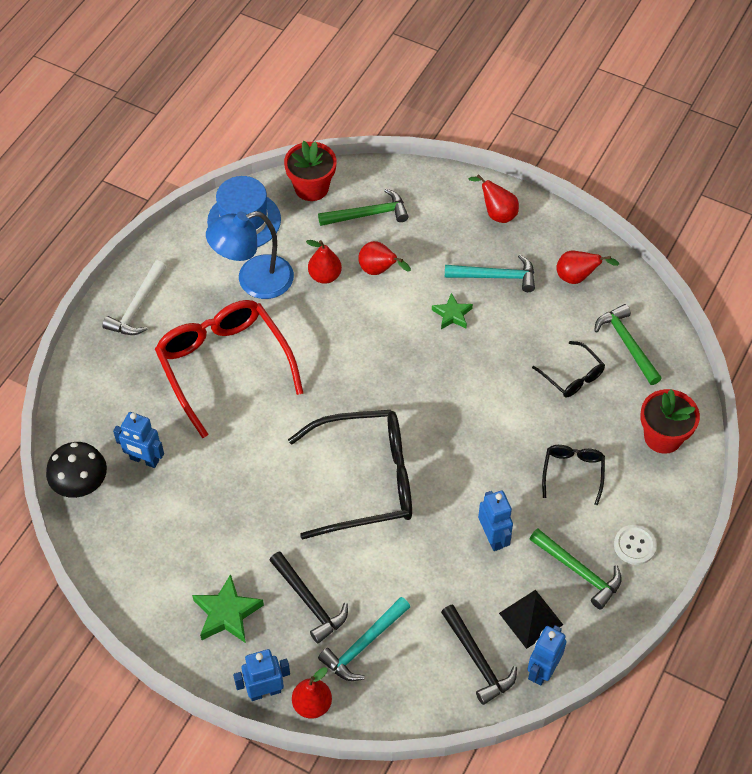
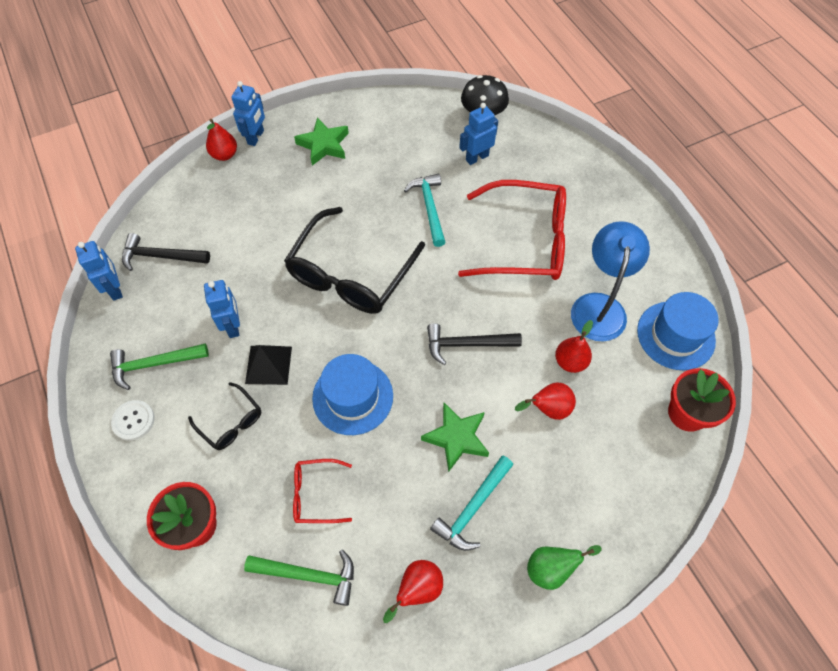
camera: 125 degrees right, 5 degrees up
(137, 307) = (623, 216): white hammer -> none
(309, 602) = (291, 189): black hammer -> black hammer (467, 344)
(363, 644) = (234, 201): turquoise hammer -> turquoise hammer (429, 208)
(368, 214) = (623, 442): green hammer -> none
(452, 314) = (457, 438): green star -> green star, size x1.54
(478, 402) = (352, 397): none -> blue hat
(493, 537) = (233, 326): blue robot -> blue robot turned 120 degrees counterclockwise
(497, 213) = (551, 568): red pear -> green pear
(531, 618) = (154, 307): black pyramid -> black pyramid (268, 365)
(572, 376) = (316, 494): black glasses -> red glasses

